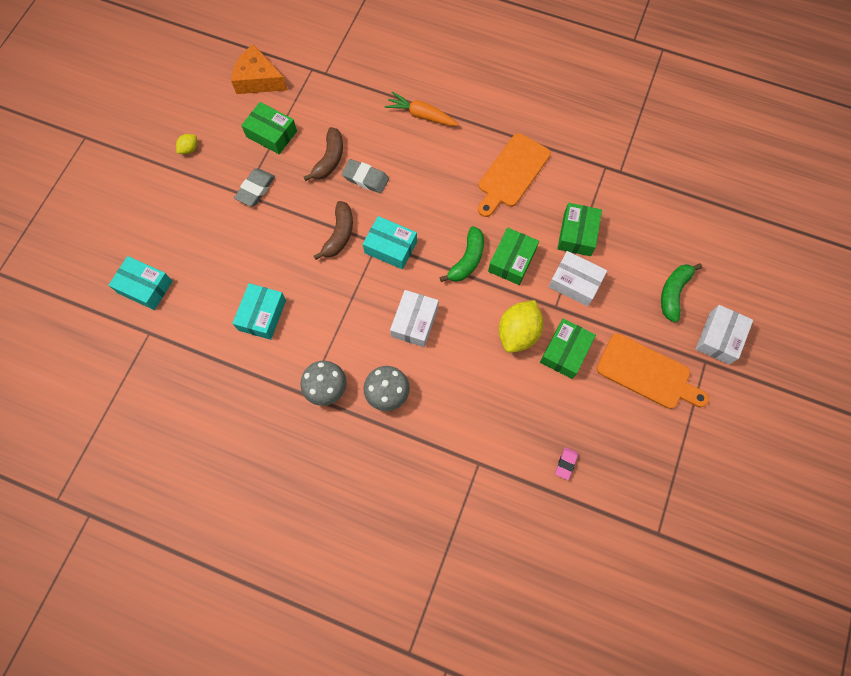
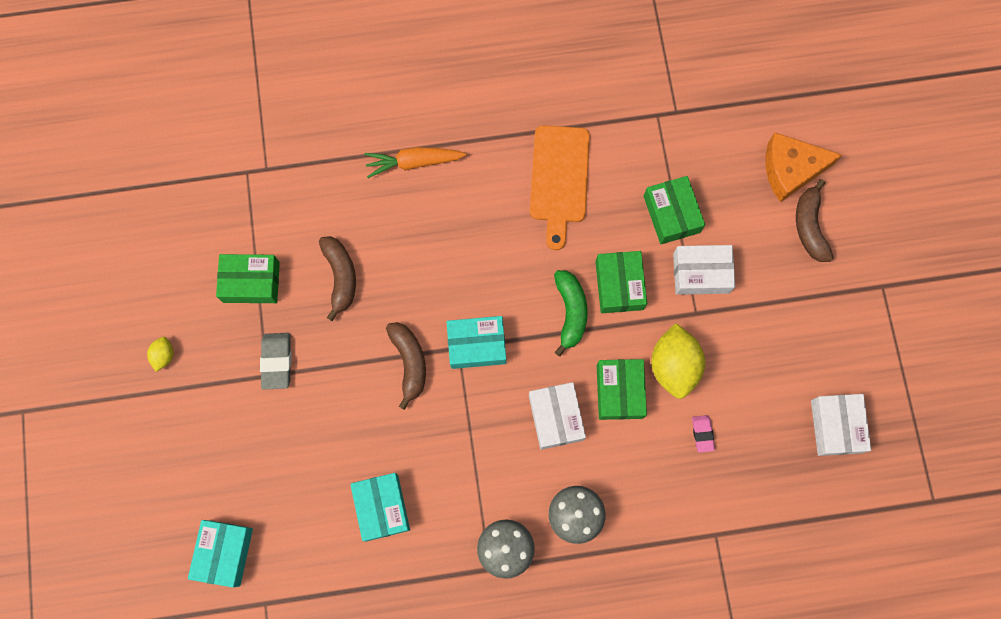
camera: 30 degrees left, 5 degrees up
(145, 287) = (224, 553): turquoise box -> turquoise box turned 75 degrees counterclockwise
(258, 79) = (190, 221): orange cheese -> orange cheese (790, 170)
(365, 178) = (397, 277): grey eraser -> none
(565, 351) = (734, 358): green box -> green box (619, 391)
(566, 463) = (804, 482): pink eraser -> pink eraser (702, 434)
(647, 373) = (831, 333): orange cutting board -> none
(673, 293) = (809, 226): green banana -> brown banana
(719, 338) = (882, 251): white box -> white box (836, 426)

